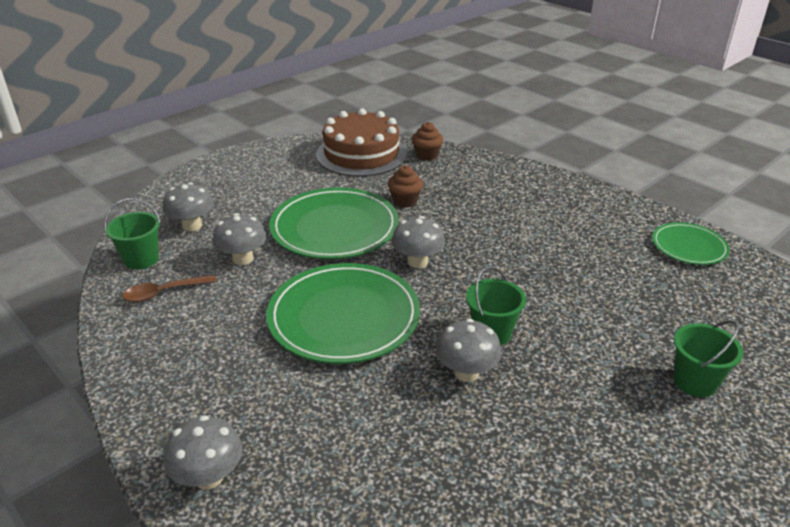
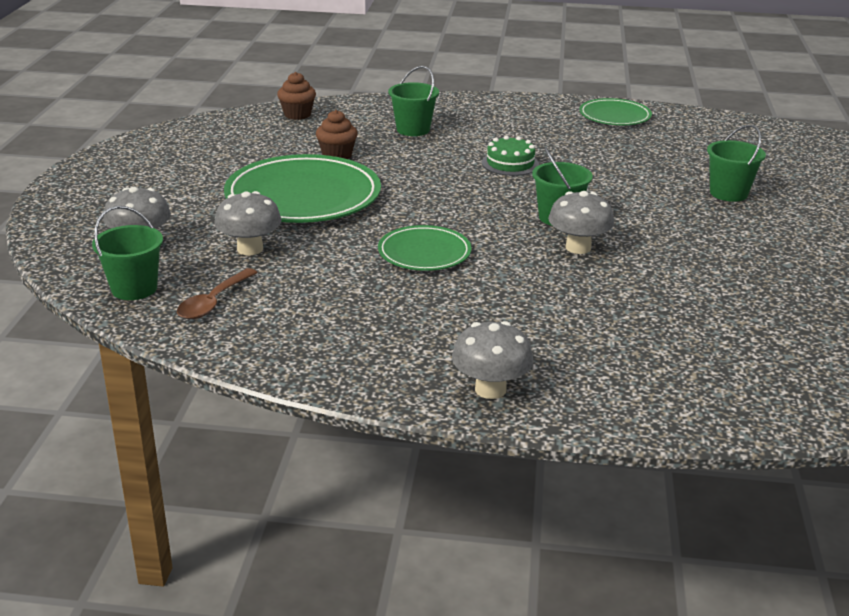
camera: 40 degrees left, 5 degrees down
(344, 317) = (424, 253): green plate -> green plate, size x0.55
(361, 154) = (225, 132): brown cake -> none
(417, 262) = (423, 194): grey mushroom -> none
(491, 198) = (413, 129): none -> green bucket
(525, 260) = (510, 163): none -> green cake

